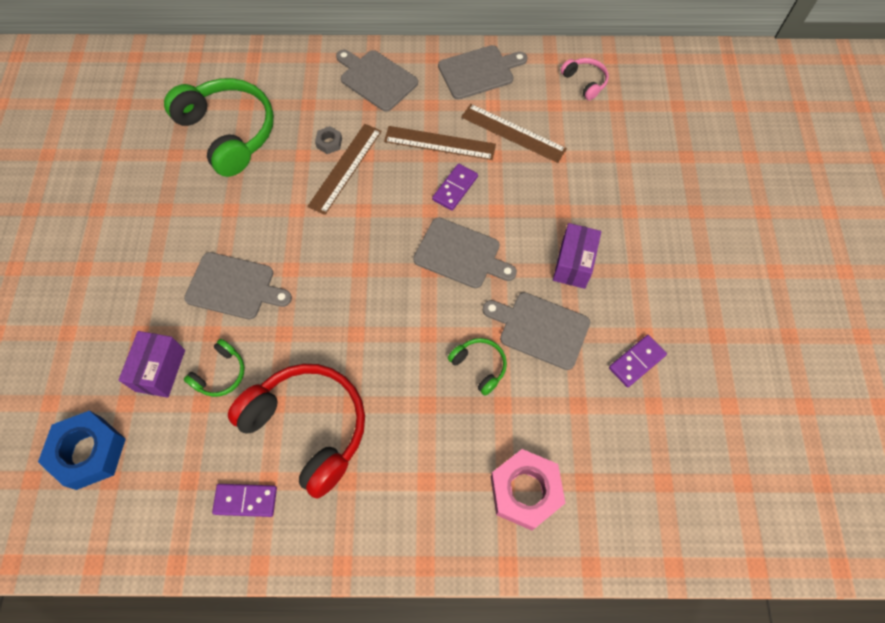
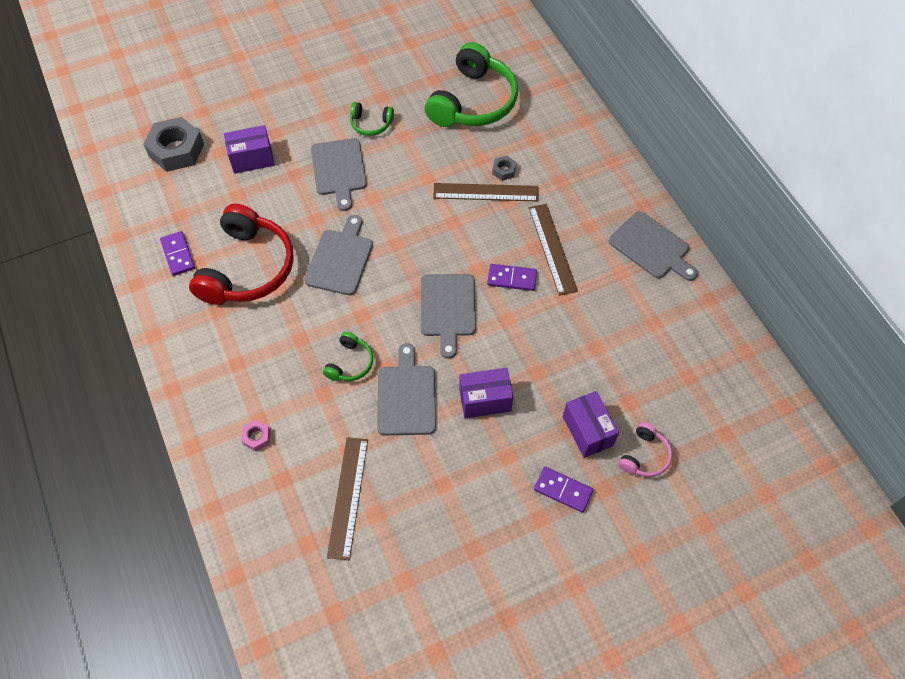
camera: 65 degrees right, 5 degrees down
(89, 452) = (176, 150): blue nut -> grey nut
(220, 374) = (265, 195): green headphones -> green headphones (371, 124)
(376, 79) = (591, 174): grey cutting board -> grey cutting board (340, 259)
(513, 133) = (599, 300): brown ruler -> brown ruler (348, 497)
(525, 491) = (256, 437): pink nut -> pink nut, size x0.45
(585, 82) = (699, 339): pink headphones -> pink headphones (644, 456)
(637, 198) = (587, 431): none -> purple box
(637, 362) = (412, 486): purple domino -> purple domino (563, 490)

